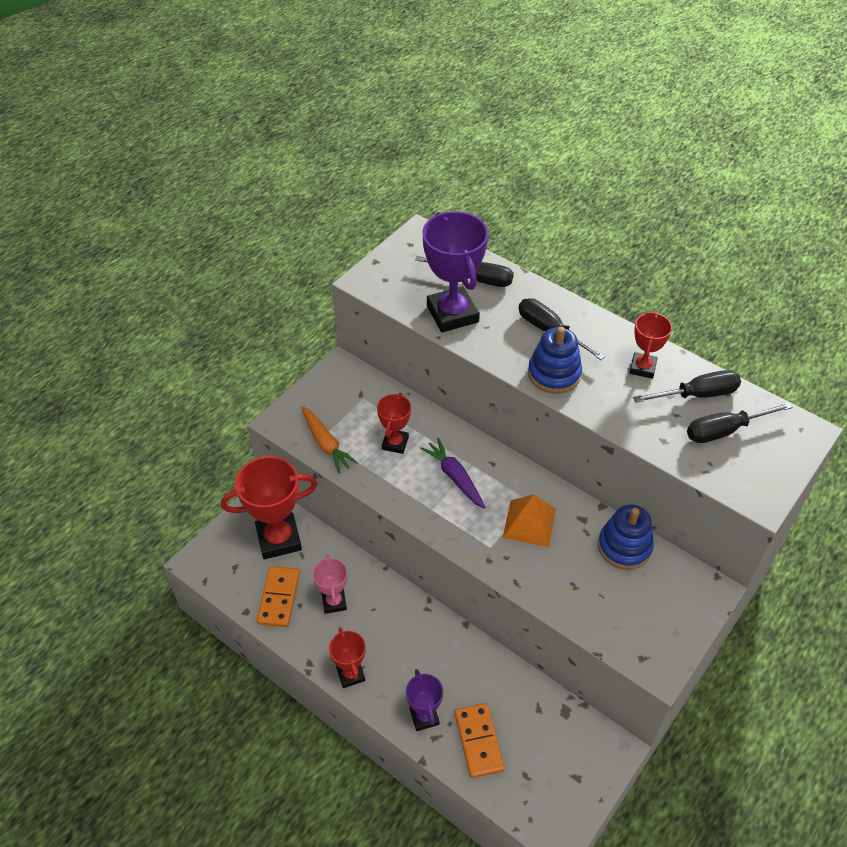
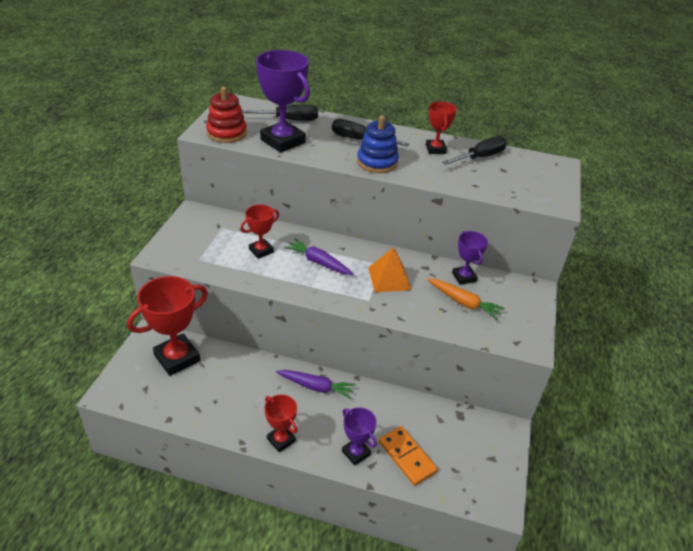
camera: 25 degrees left, 10 degrees down
(279, 598) = (195, 401): orange domino -> none
(326, 444) = (204, 262): orange carrot -> orange carrot (463, 302)
(334, 602) = (244, 391): pink trophy -> none
(391, 287) = (227, 133): none -> red stacking toy
(395, 443) = (261, 251): red trophy -> red trophy turned 60 degrees clockwise
(414, 622) = (316, 387): none -> purple carrot
(624, 547) = (464, 277): blue stacking toy -> purple trophy
(725, 430) = (511, 172): black screwdriver -> none

